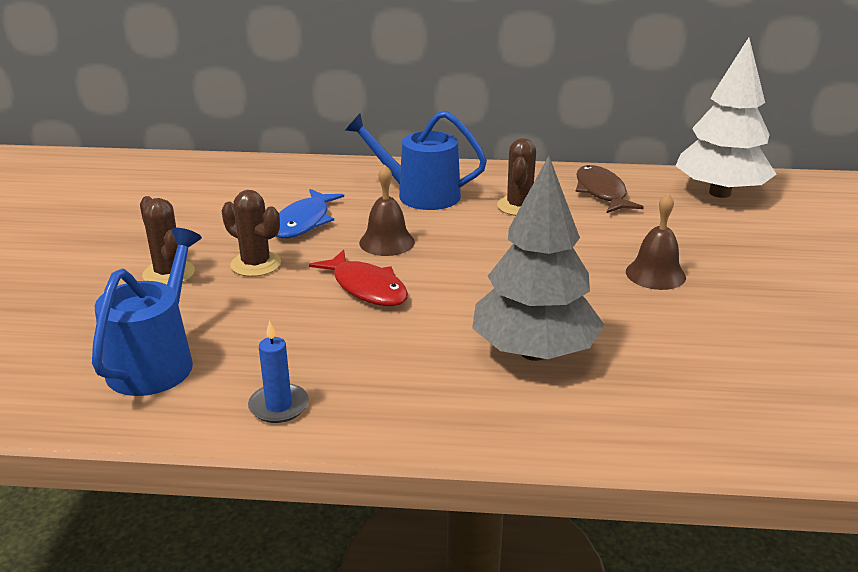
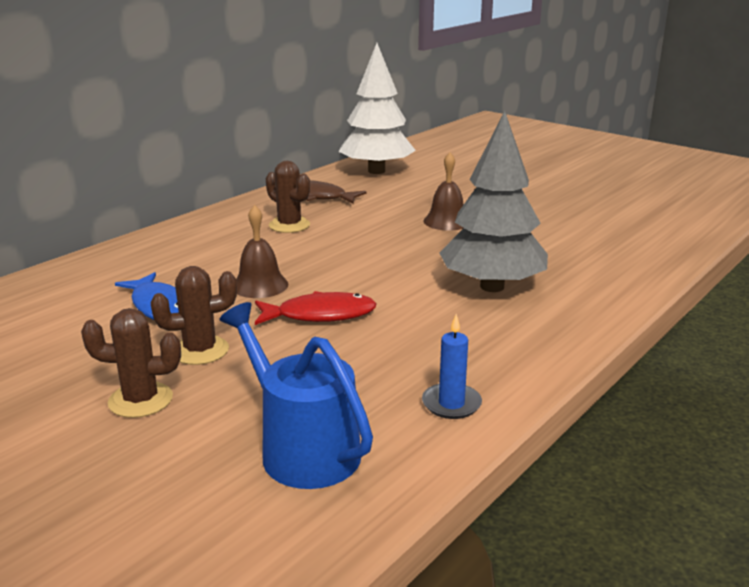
camera: 55 degrees left, 5 degrees down
(420, 195) = (205, 249): blue watering can -> none

